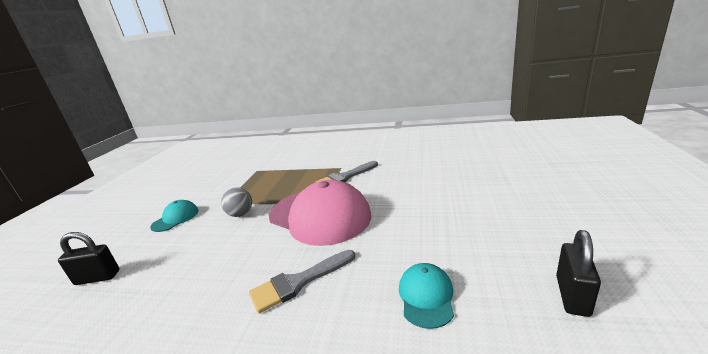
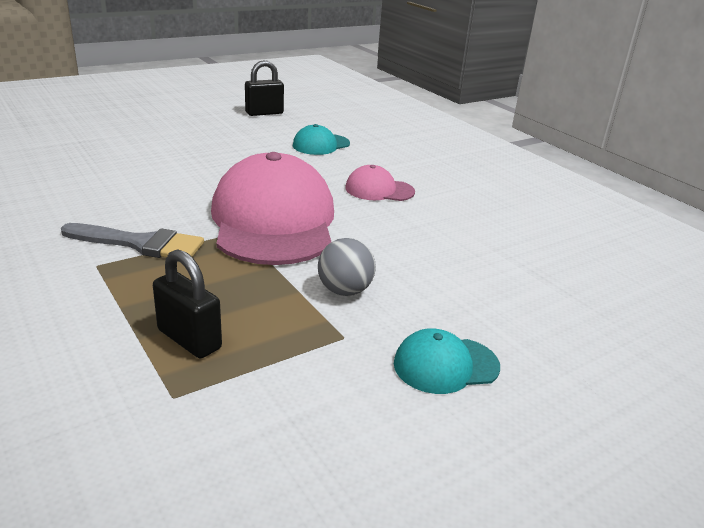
camera: 140 degrees left, 5 degrees up
(98, 277) = (588, 321): black padlock -> black padlock (189, 339)
(298, 282) = (379, 190): grey brush -> pink cap

